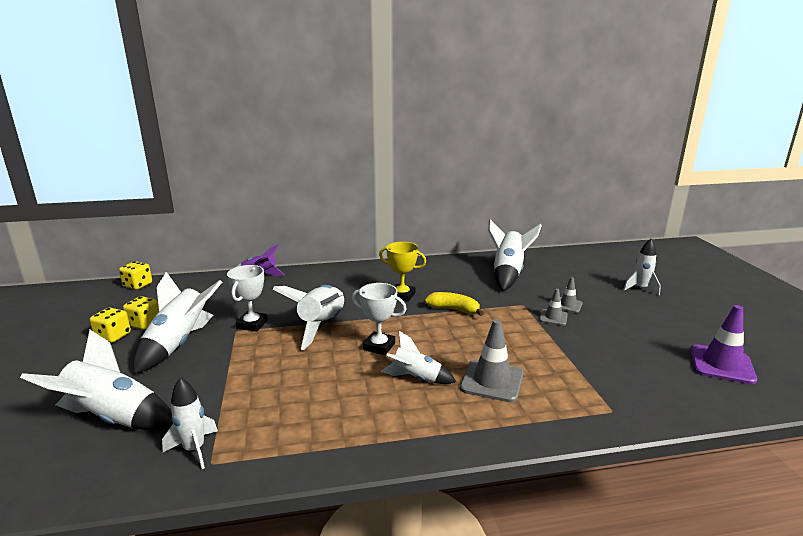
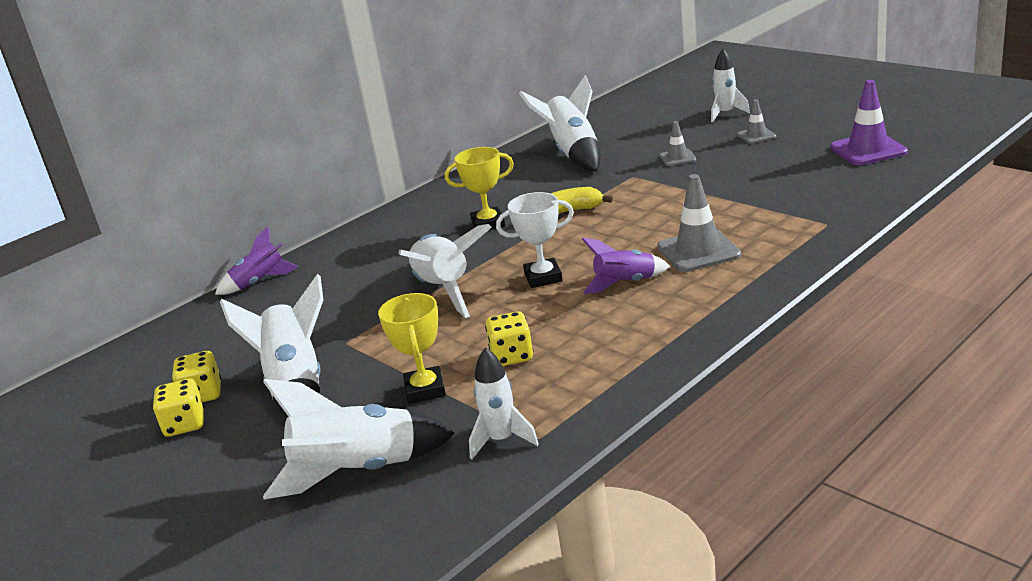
camera: 30 degrees left, 5 degrees up
(138, 285) = (93, 370): yellow dice -> yellow dice (512, 356)
(219, 385) = (425, 390): none -> yellow trophy
(252, 324) = (354, 328): white trophy -> none
(416, 378) = (625, 283): white rocket -> purple rocket
(553, 317) = (679, 175): grey traffic cone -> grey traffic cone (756, 136)

